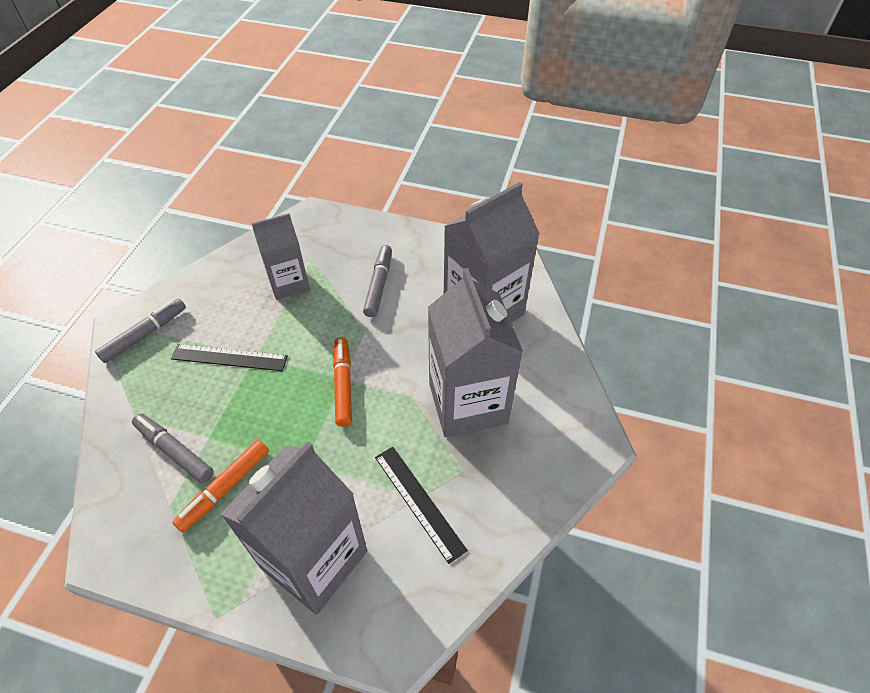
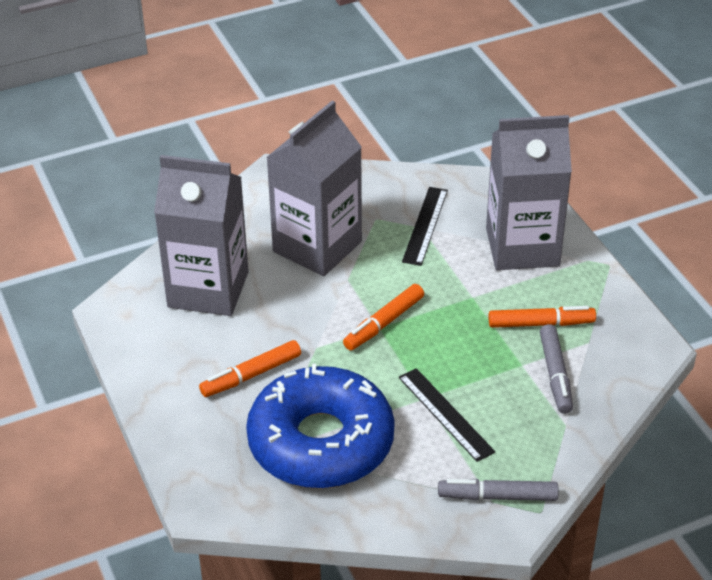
camera: 130 degrees left, 10 degrees down
(288, 283) = (321, 442): grey carton -> blue donut
(379, 285) = (251, 375): grey marker -> orange marker

